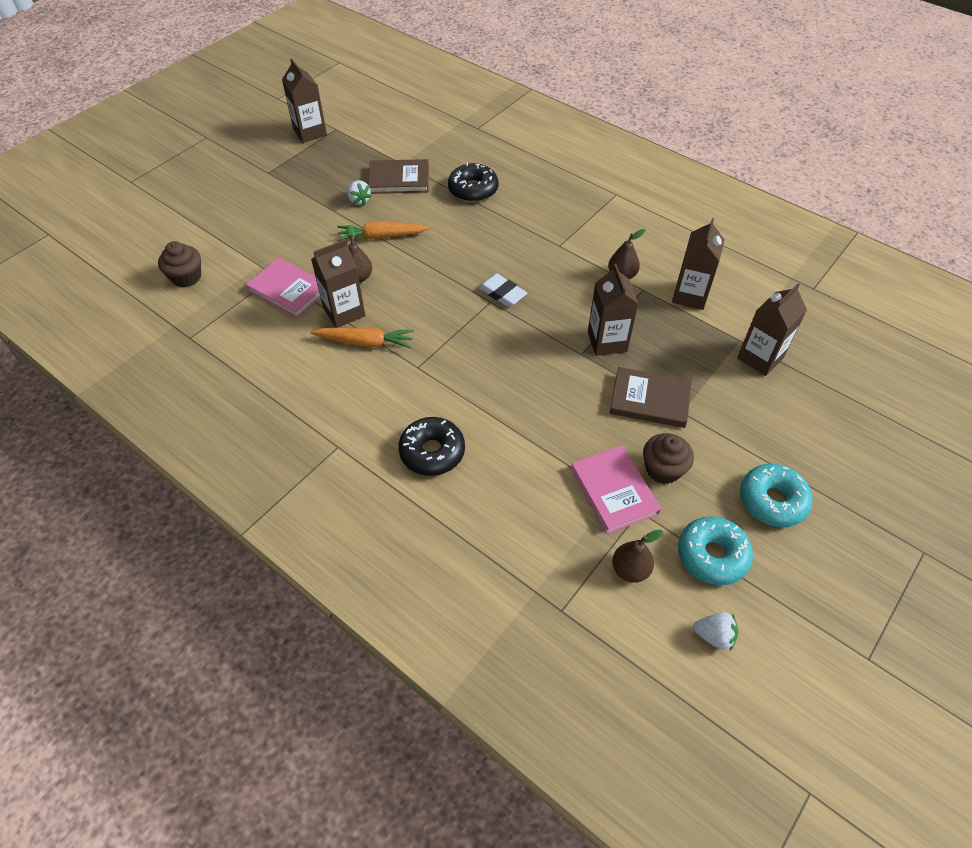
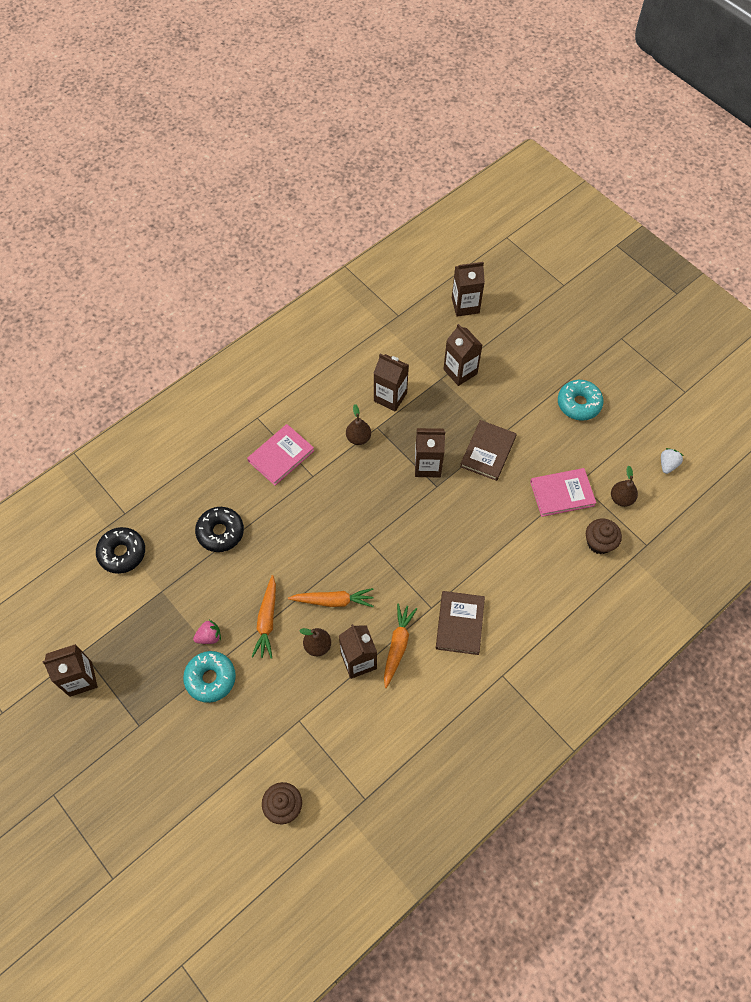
camera: 80 degrees left, 10 degrees up
(289, 290) = (321, 708): pink book -> pink book (281, 456)
(359, 200) = (209, 636): white strawberry -> pink strawberry
(399, 179) = (186, 596): brown book -> brown book (460, 623)
(412, 282) = (333, 601): none -> orange carrot
(432, 452) = (516, 607): black donut -> black donut (122, 553)
(502, 293) = (361, 531): white eraser -> none
(663, 469) = (548, 459): brown cupcake -> brown cupcake (599, 542)
(712, 555) = (615, 450): turquoise donut -> turquoise donut (210, 678)
(869, 352) = (465, 305): none -> brown carton

